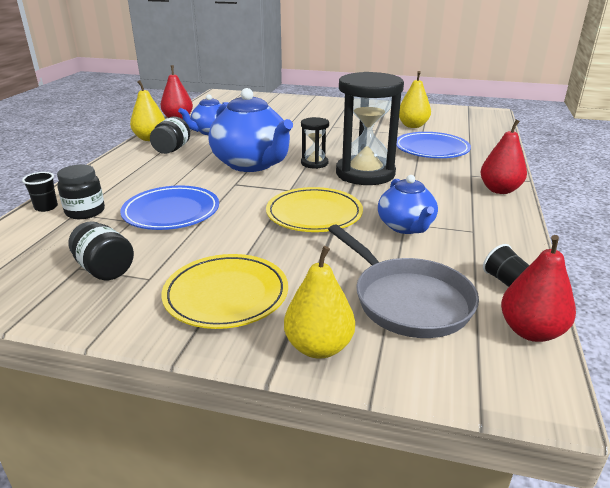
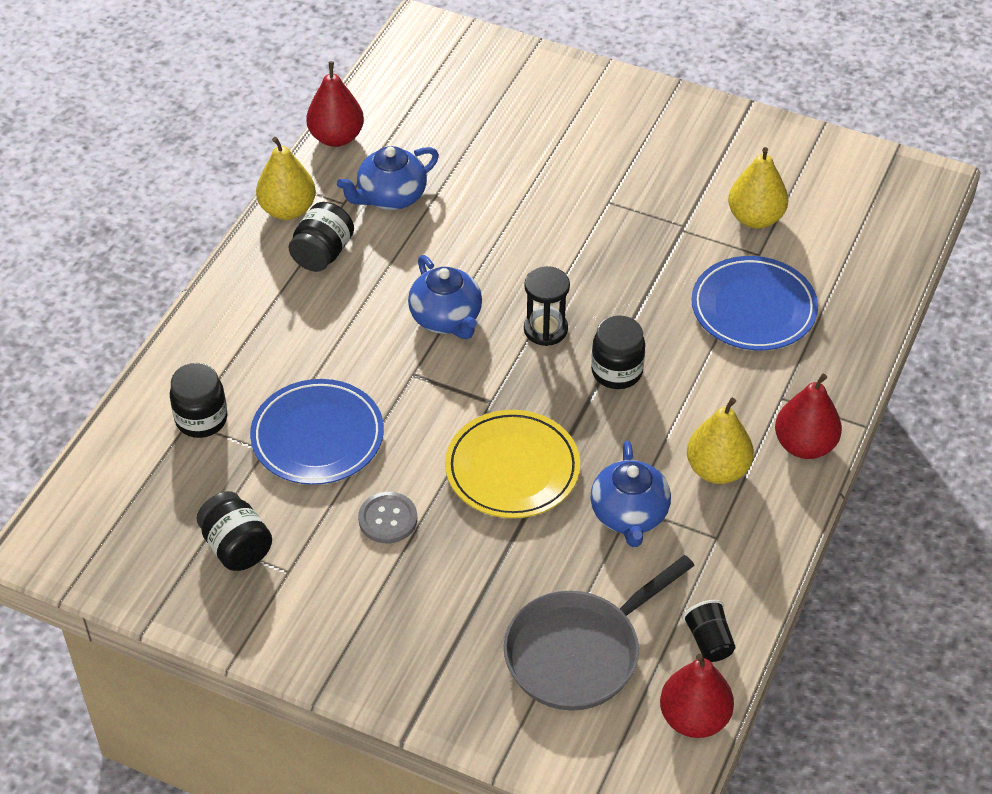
camera: 10 degrees right, 20 degrees up
(46, 207) = (147, 401): black cup -> none
(226, 295) = (375, 613): yellow plate -> none
(228, 244) = (388, 519): none -> grey button
(252, 164) = (446, 319): blue teapot -> blue teapot, size x0.58
(319, 347) = (462, 705): yellow pear -> yellow pear (717, 470)
(365, 174) = (617, 371): black hourglass -> black jar
(407, 300) = (579, 652): grey pan -> grey pan turned 75 degrees clockwise

